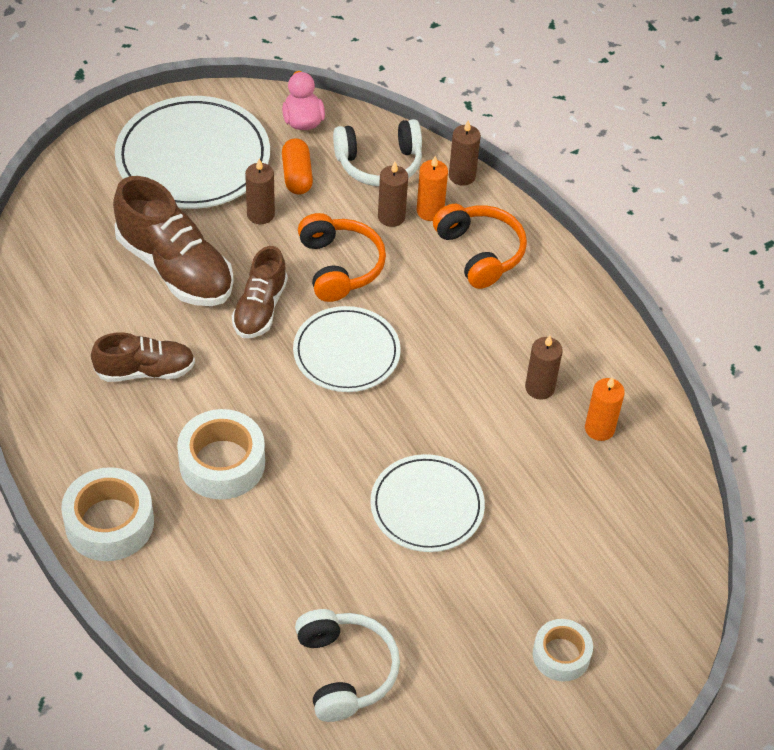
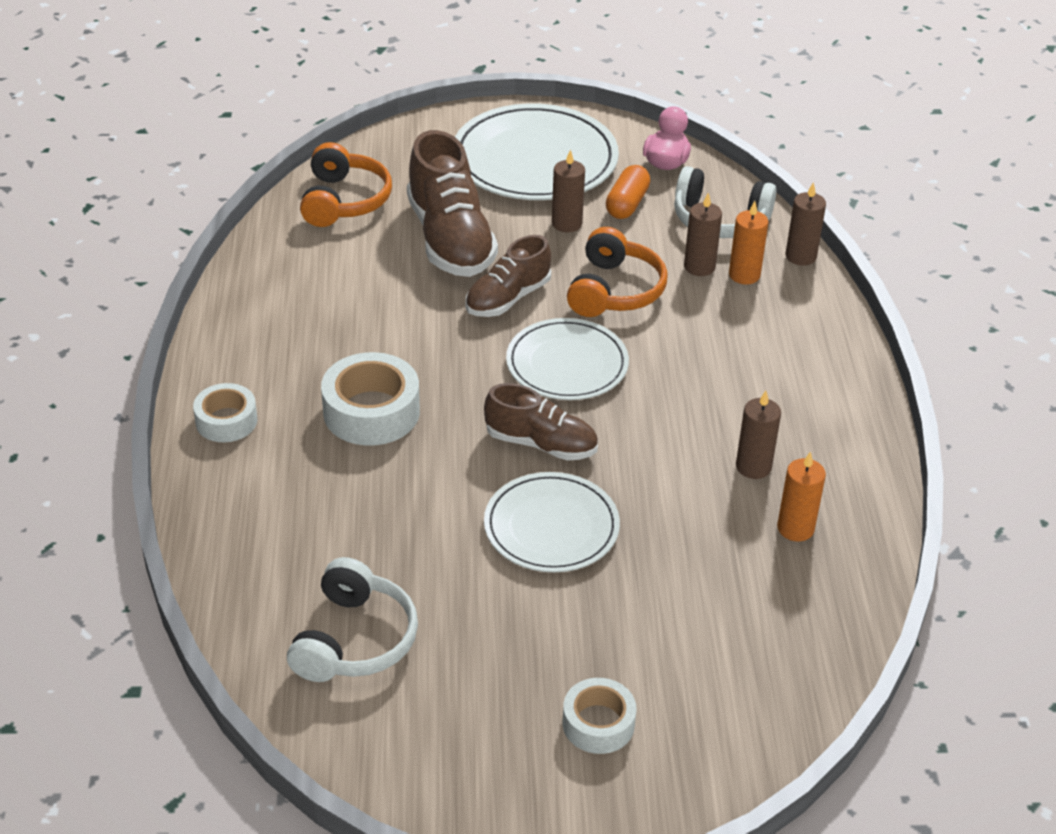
camera: 30 degrees right, 10 degrees down
(109, 523) = (226, 421): white tape -> white tape, size x0.63
(145, 371) = (357, 311): brown shoe -> brown shoe (541, 444)
(480, 252) = (773, 327): orange headphones -> orange headphones (344, 201)

